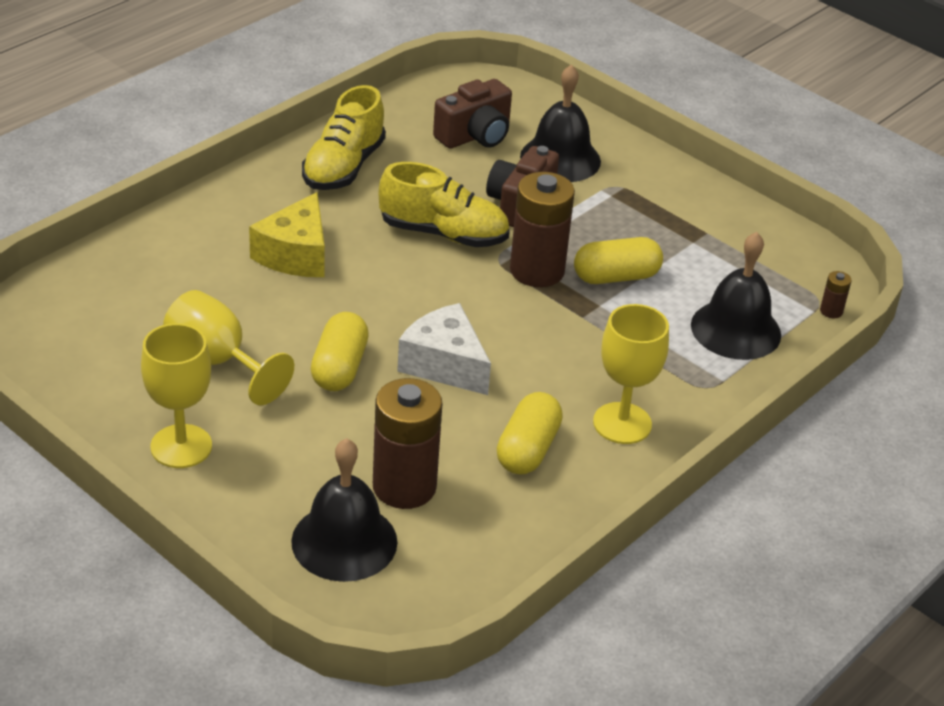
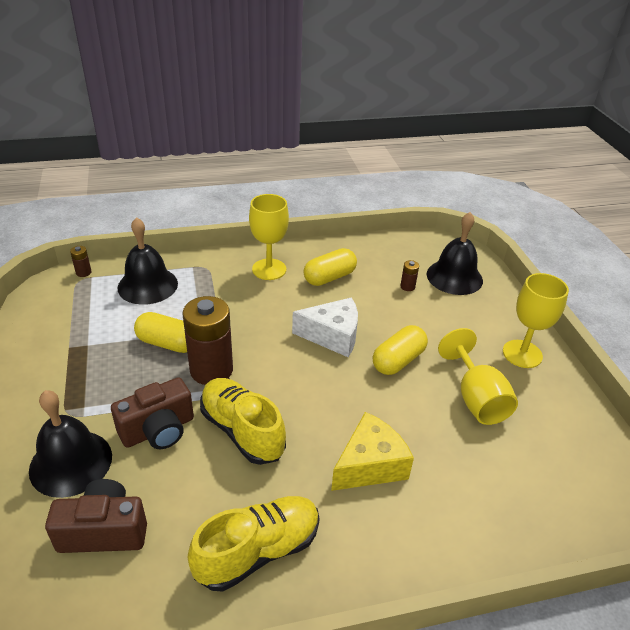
camera: 145 degrees left, 0 degrees up
(404, 487) = (407, 286): brown battery -> brown battery, size x0.41
(444, 364) = (332, 336): white cheese -> white cheese turned 75 degrees counterclockwise

